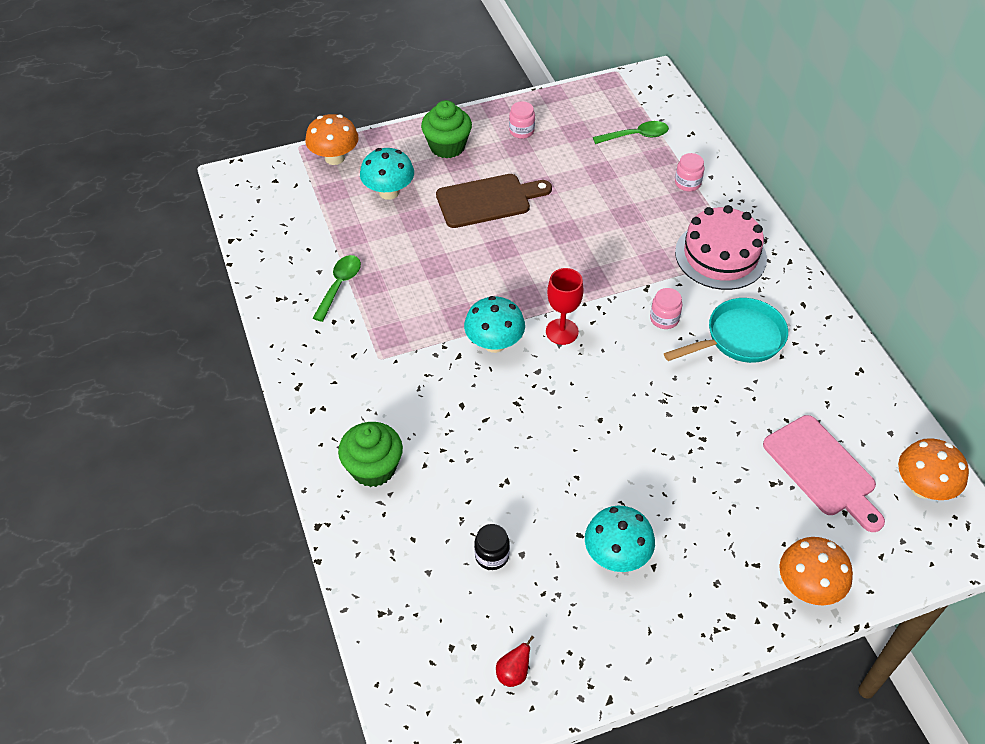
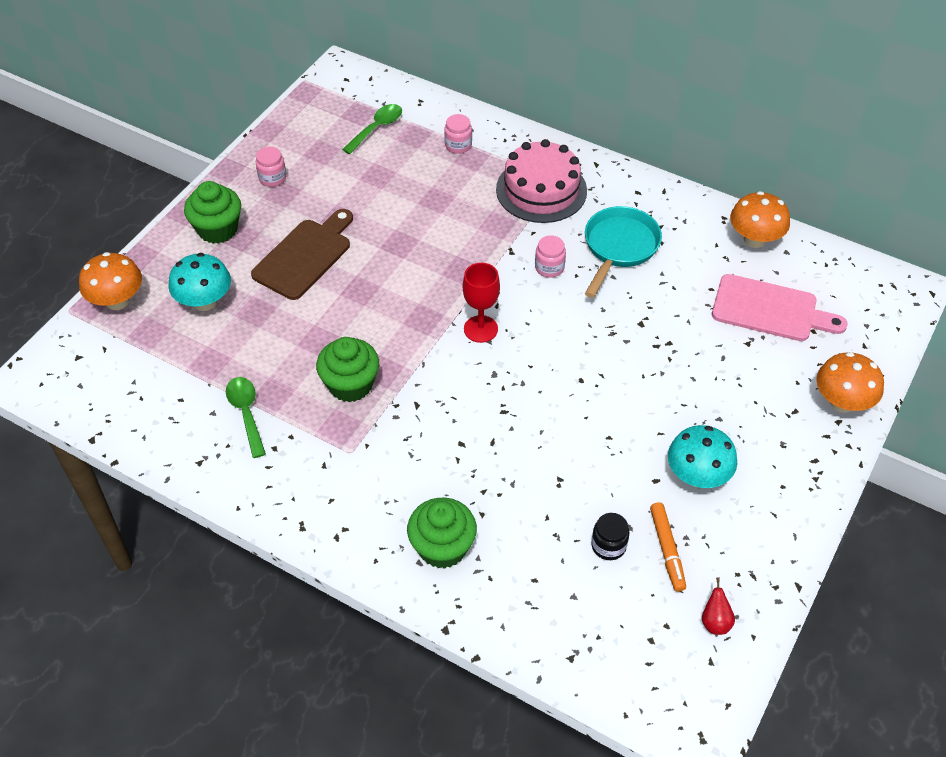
camera: 40 degrees left, 0 degrees up
(427, 311) = (350, 385): none -> green cupcake
(494, 343) = (436, 374): turquoise mushroom -> none
(533, 592) = (667, 550): none -> orange marker
(922, 487) = (843, 278): orange mushroom -> orange mushroom (754, 239)

